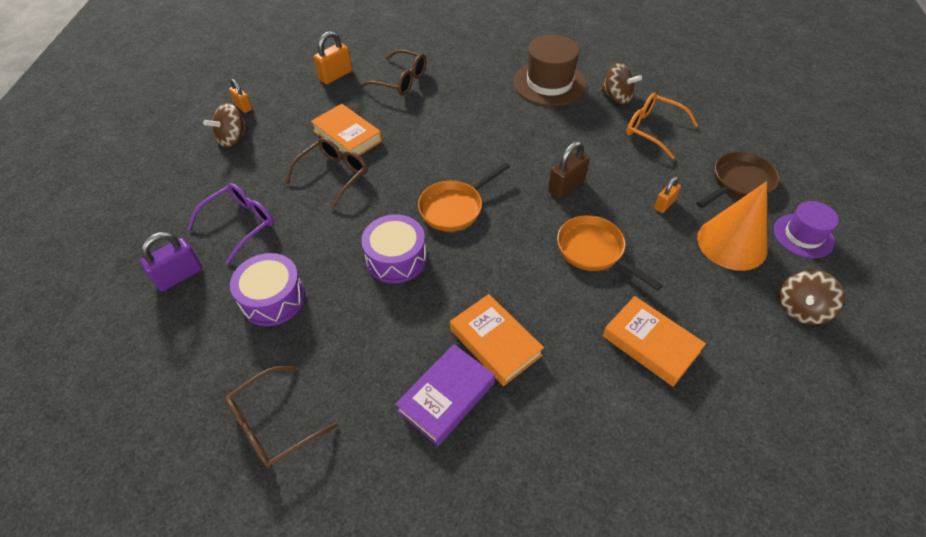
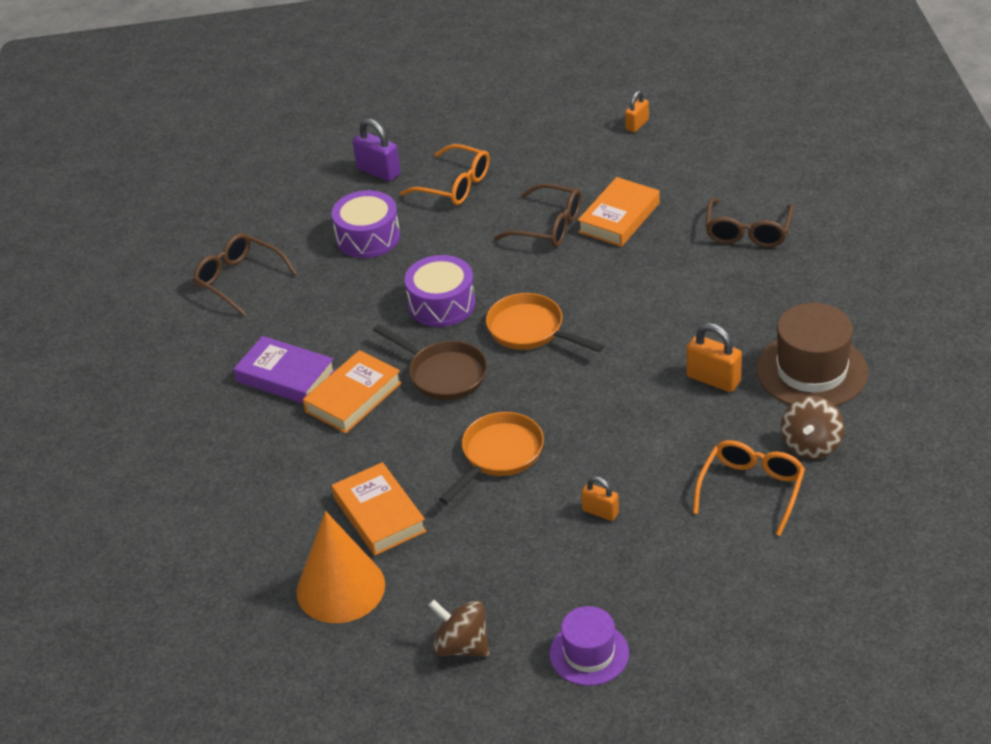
camera: 80 degrees right, 10 degrees down
(233, 139) = (579, 136): brown spinning top -> none
(241, 224) = (455, 185): purple glasses -> orange glasses
(336, 75) = (731, 175): orange padlock -> orange padlock (713, 379)
(566, 186) = (600, 417): brown padlock -> none
(650, 344) = (379, 514): orange book -> orange book turned 60 degrees counterclockwise
(732, 243) = (551, 580): orange cone -> orange cone (340, 588)
(739, 183) = (670, 586): brown pan -> brown pan (443, 374)

